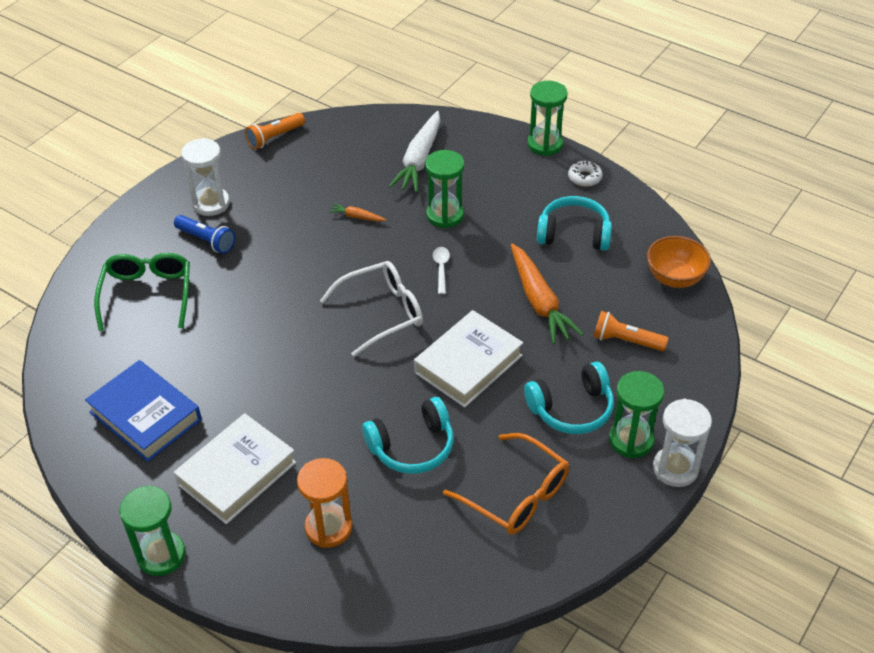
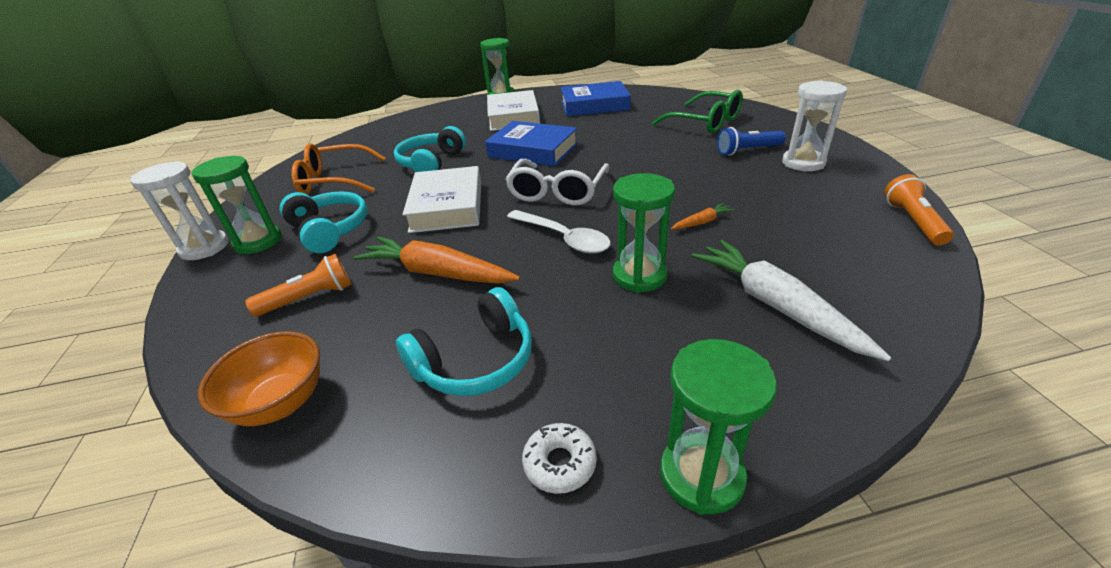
camera: 135 degrees right, 10 degrees down
(317, 384) = (533, 150): none -> blue book
(328, 527) = (437, 128): orange hourglass -> none
(441, 269) = (563, 238): white spoon -> white spoon, size x1.71
(571, 408) = (329, 230): turquoise headphones -> turquoise headphones turned 120 degrees clockwise

